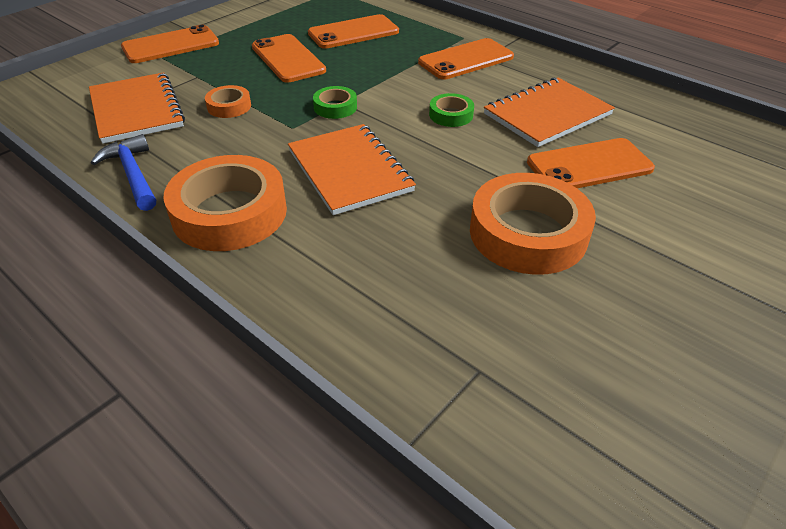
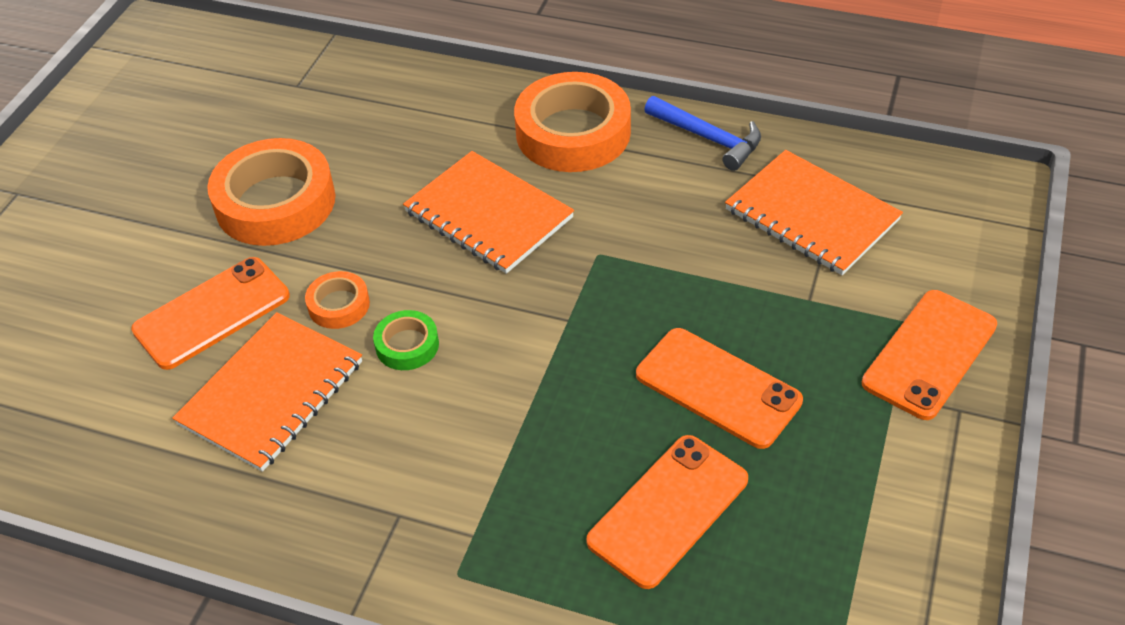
camera: 160 degrees right, 5 degrees up
(229, 106) = (707, 260): orange tape -> orange tape (339, 305)
(335, 107) = (570, 306): green tape -> none
(466, 60) = (428, 494): orange phone -> none

